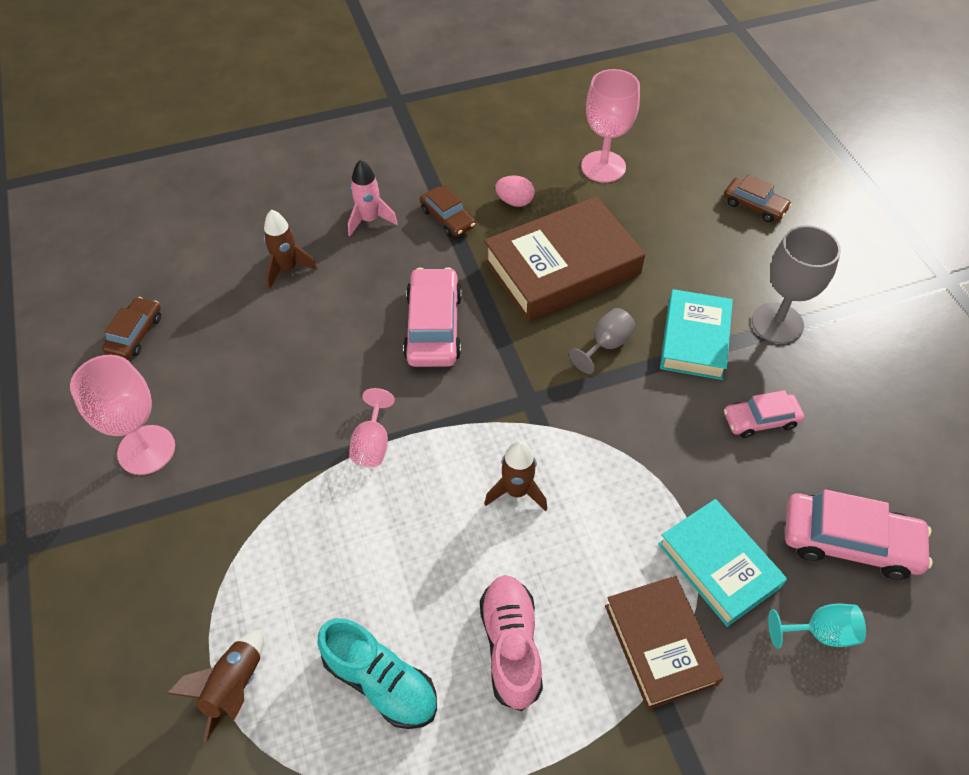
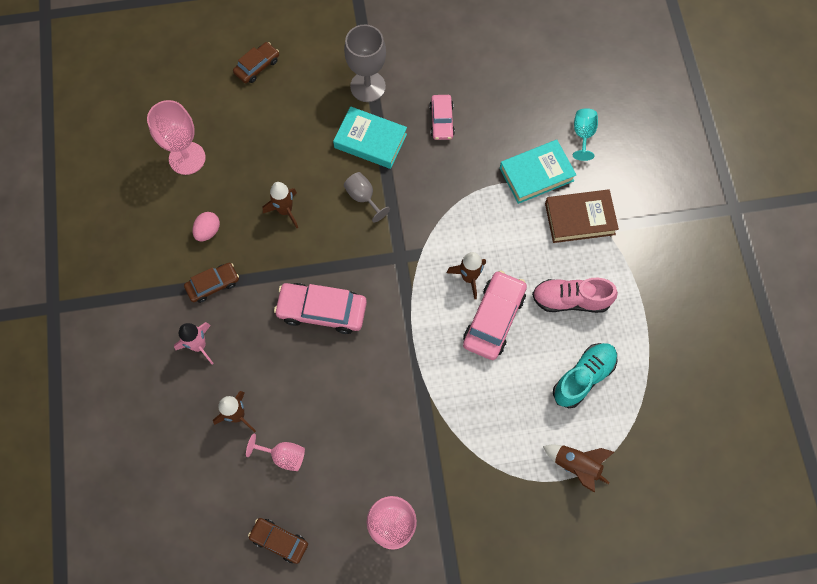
camera: 80 degrees left, 15 degrees up
(372, 444) = (416, 365): pink goblet -> pink goblet (283, 456)
(562, 267) = (285, 211): brown book -> brown rocket
(849, 542) = (532, 101): pink car -> pink car (494, 319)

